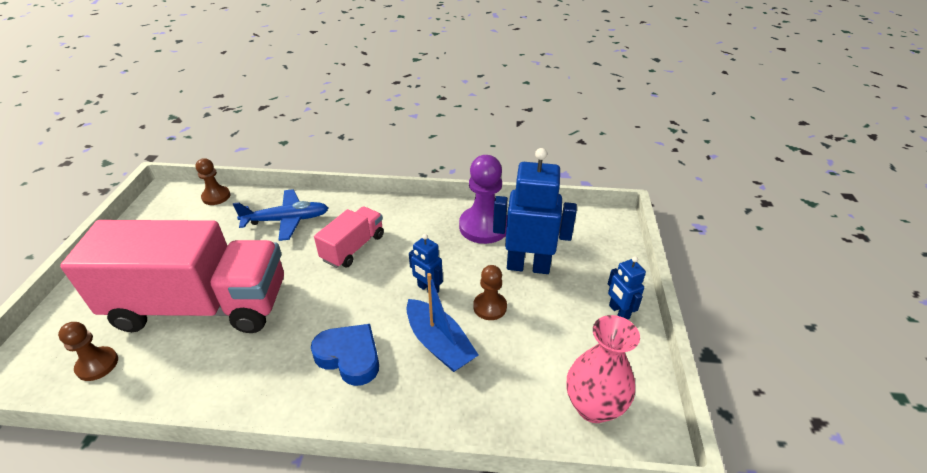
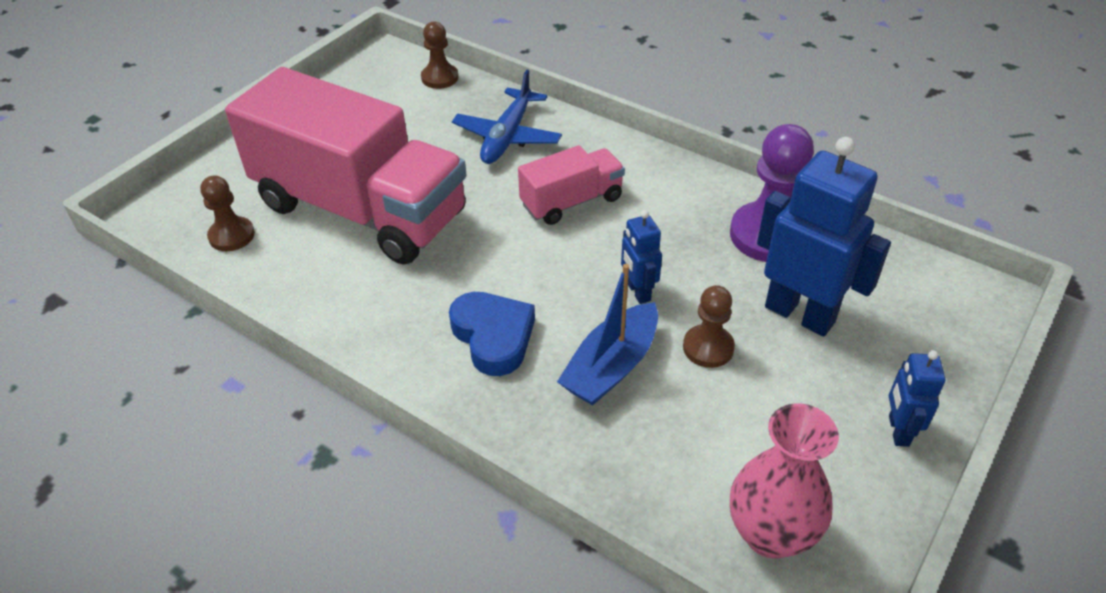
camera: 30 degrees right, 5 degrees up
(286, 220) = (508, 136): blue plane -> blue plane turned 90 degrees clockwise
(439, 344) = (611, 366): blue boat -> blue boat turned 45 degrees clockwise

